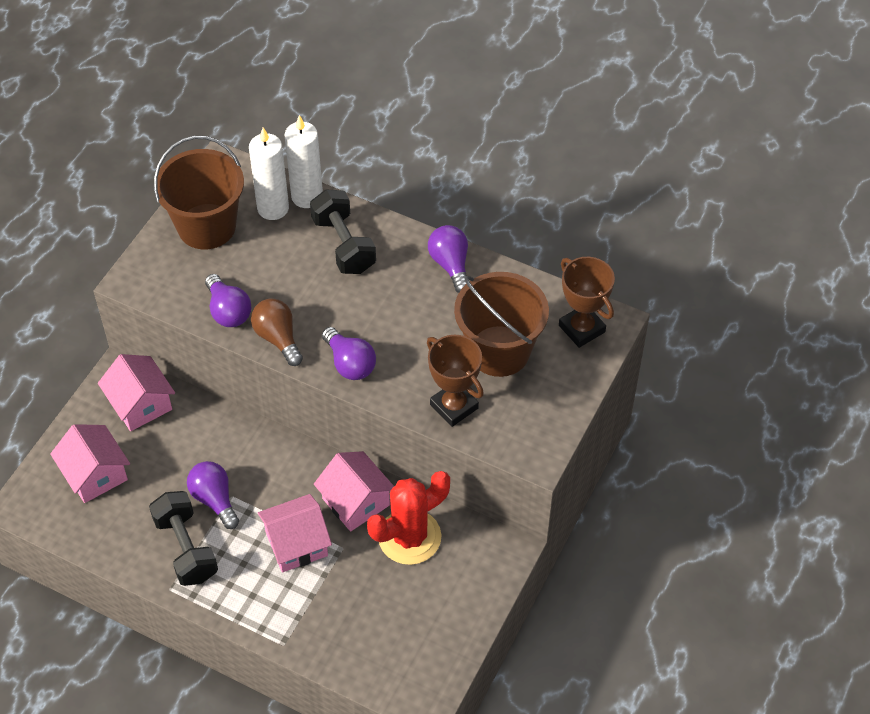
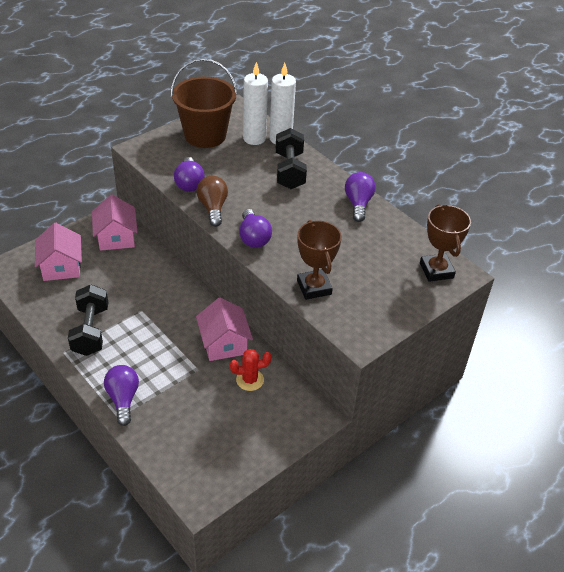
camera: 20 degrees right, 10 degrees down
(214, 499) = (128, 308): purple light bulb -> purple light bulb (123, 399)
(296, 543) = (167, 355): pink house -> none
(409, 537) = (250, 380): red cactus -> red cactus, size x0.55
(499, 351) = (366, 264): brown bucket -> none

